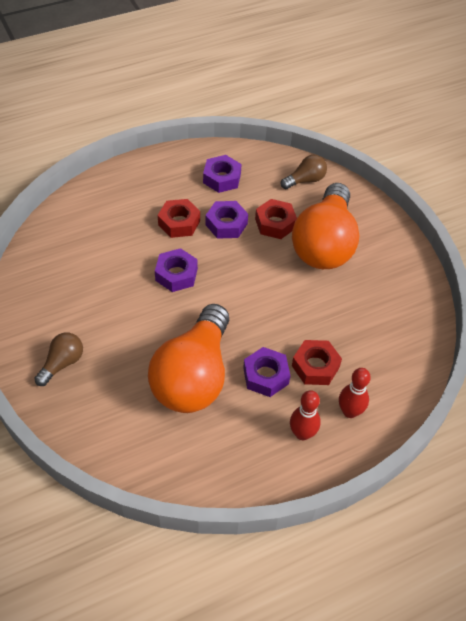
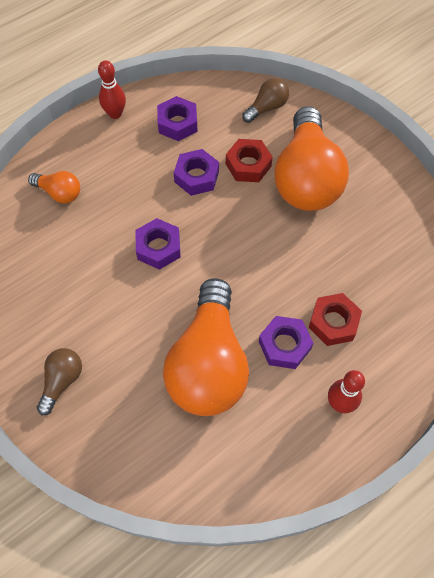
camera: 10 degrees left, 10 degrees up
(103, 214) = (59, 193): none -> orange light bulb
(179, 223) = (145, 185): red nut -> none
(350, 411) = (382, 366): red bowling pin -> red bowling pin (115, 114)

